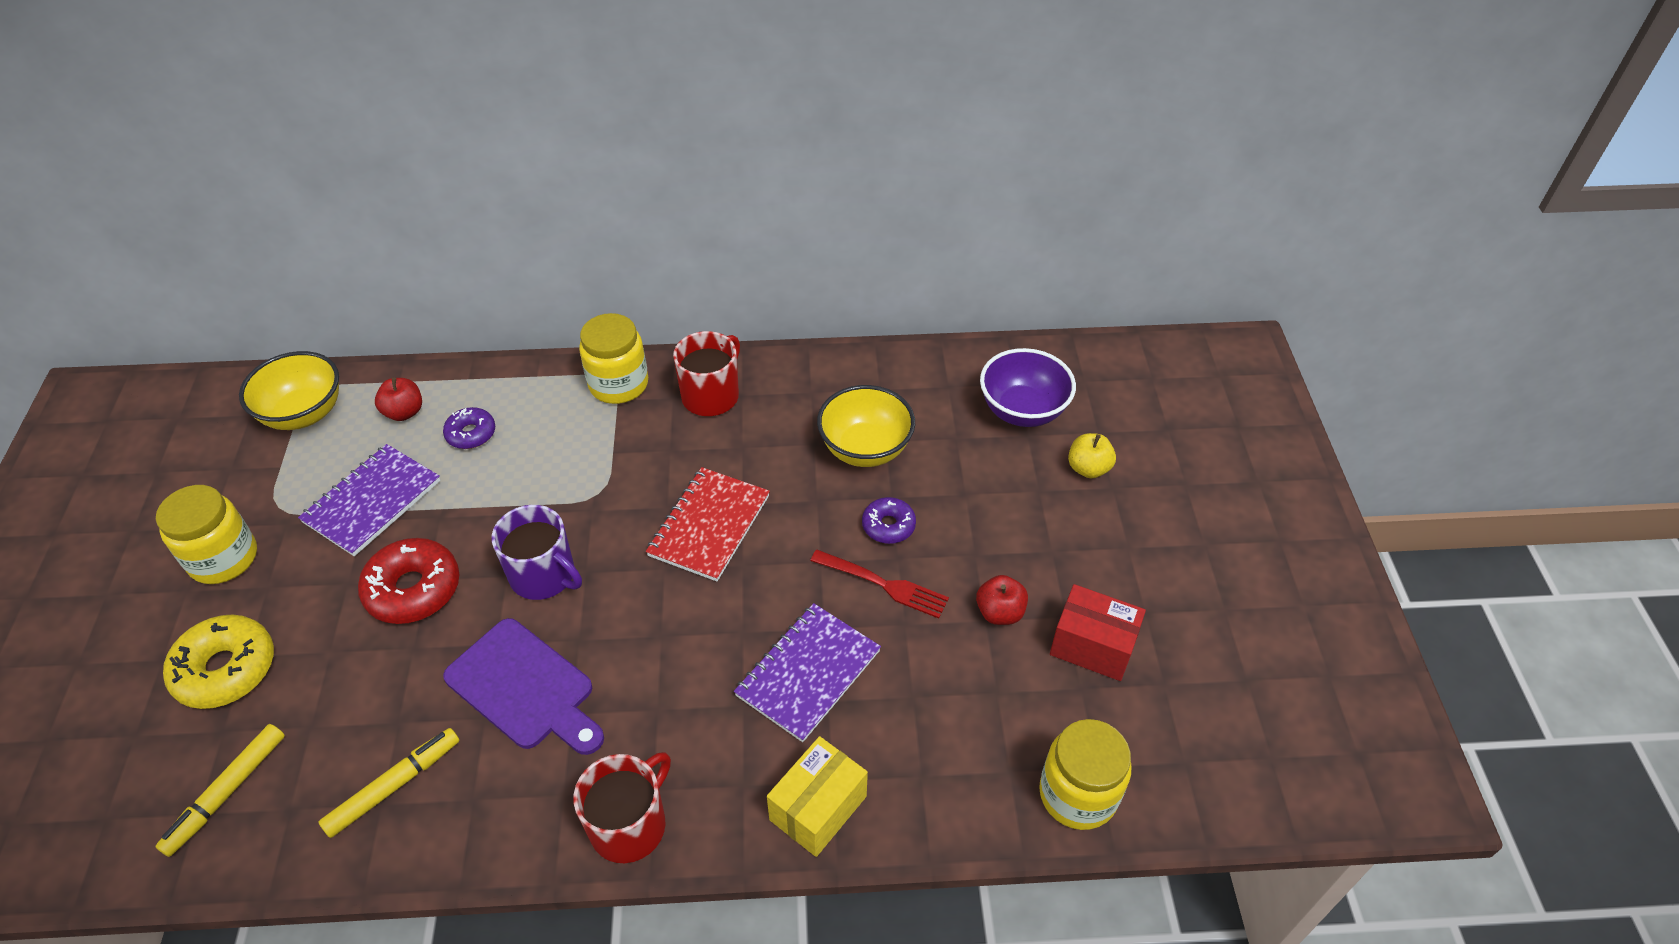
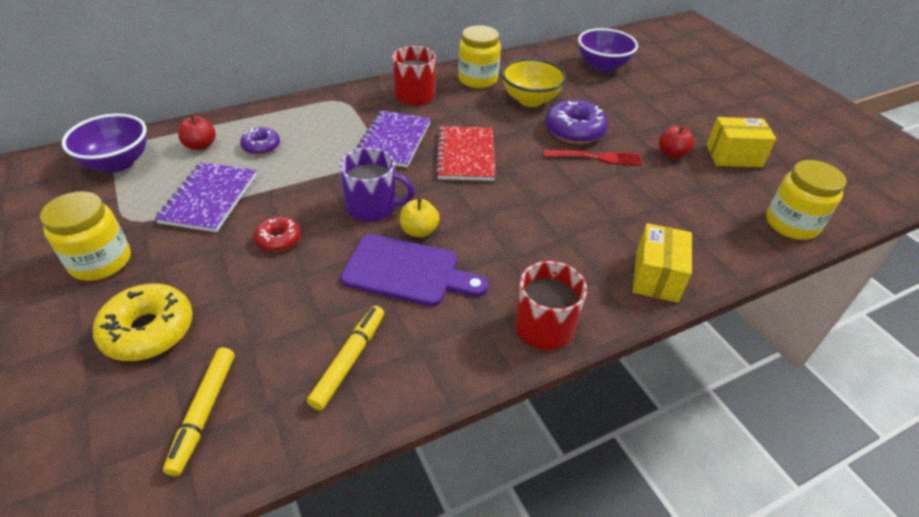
camera: 25 degrees left, 5 degrees down
(304, 414) = (117, 163): yellow bowl -> purple bowl
(413, 589) = (278, 239): red donut -> red donut, size x0.58
(618, 384) = (349, 101): yellow jar -> yellow jar (478, 79)
(808, 673) = (589, 211): purple notebook -> purple notebook (393, 140)
(888, 526) = (574, 130): purple donut -> purple donut, size x1.71
(1088, 468) = (659, 82): yellow apple -> yellow apple (419, 231)
(1092, 646) = (733, 156): red box -> yellow box

